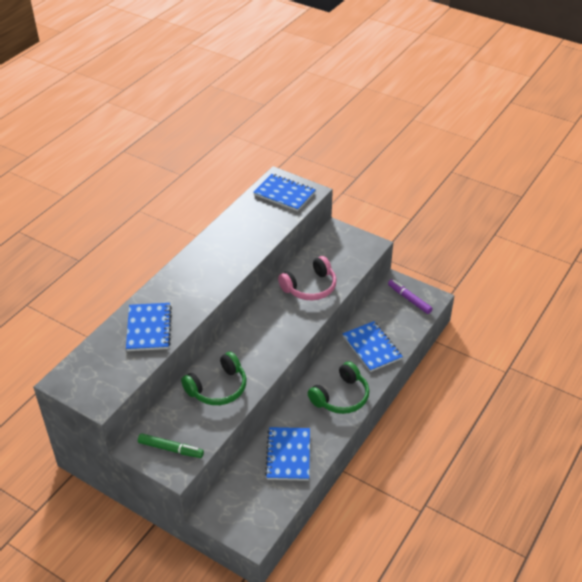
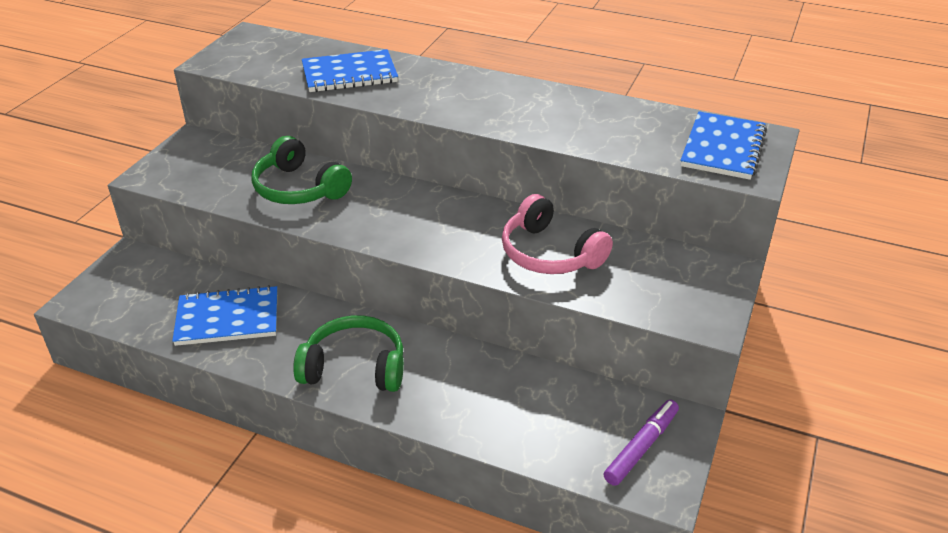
camera: 80 degrees right, 5 degrees down
(171, 449) = (186, 166): green marker -> none
(341, 397) = (355, 367): green headphones -> green headphones turned 150 degrees clockwise
(372, 348) = (484, 398): blue notebook -> none

